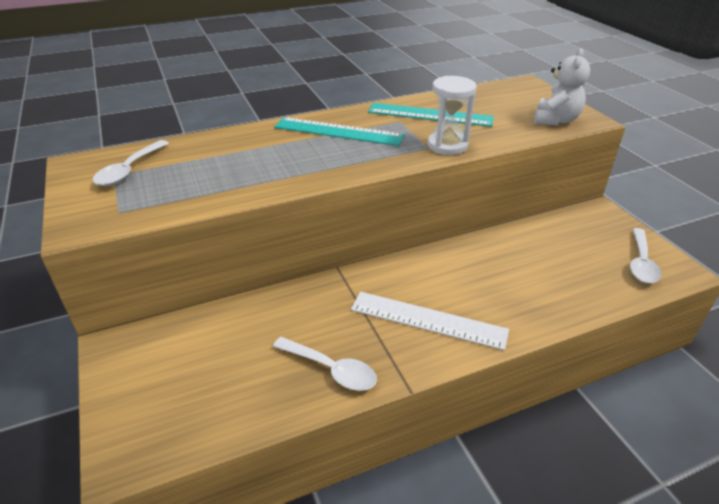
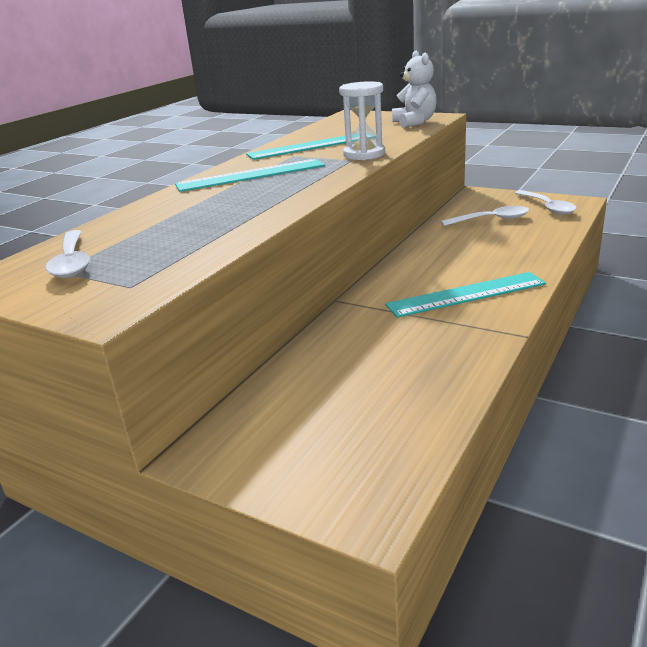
camera: 35 degrees left, 10 degrees down
(331, 369) = (446, 356): white spoon -> white spoon (491, 220)
(428, 320) = (466, 294): white ruler -> turquoise ruler

